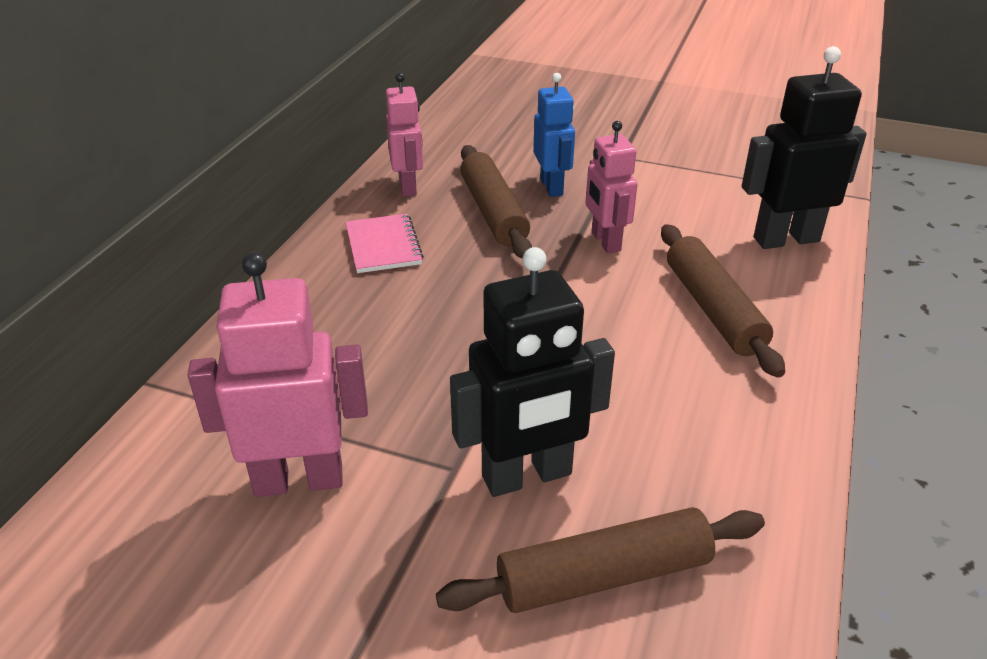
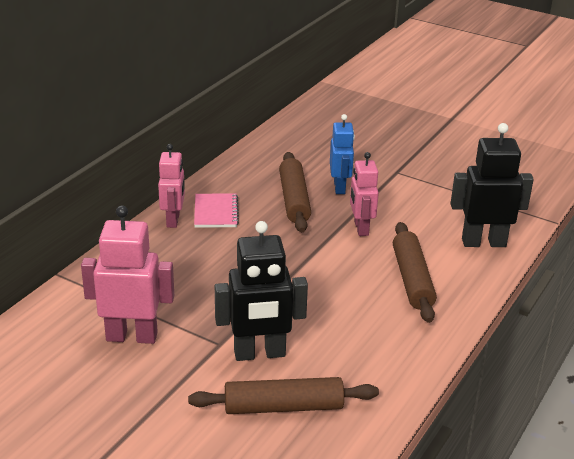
camera: 10 degrees right, 5 degrees down
(408, 187) = (243, 175): pink robot -> pink robot (173, 220)

